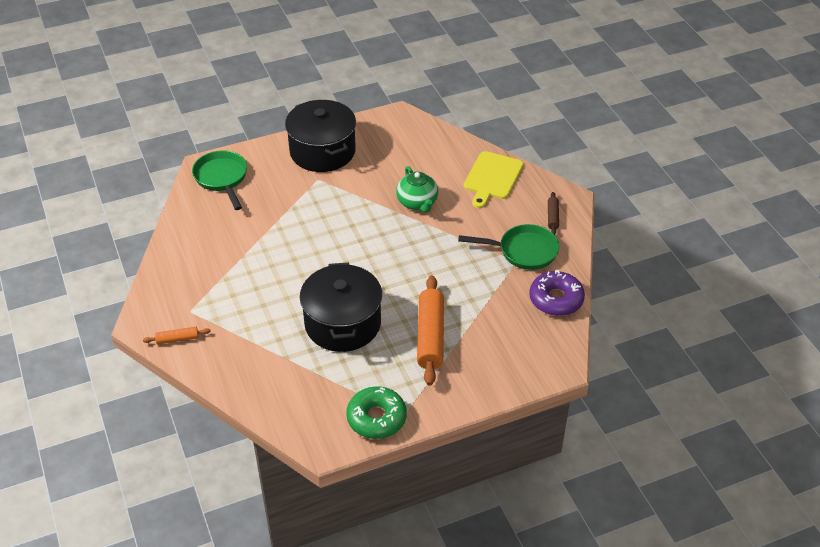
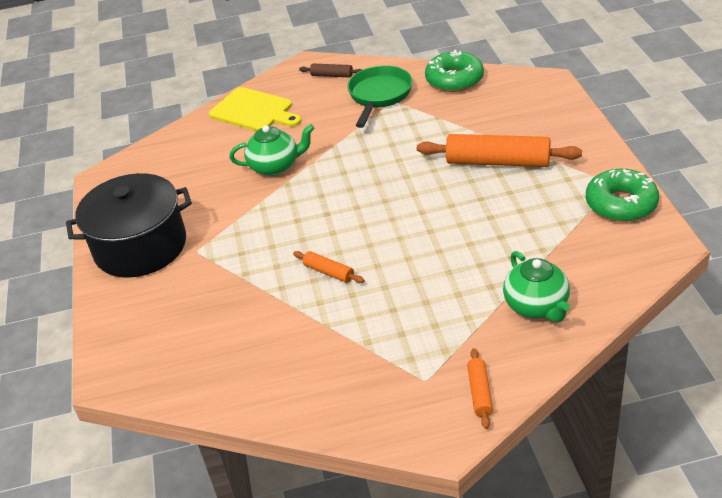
camera: 75 degrees left, 5 degrees down
(222, 178) = (150, 353): green pan -> none
(257, 366) = (536, 306): none -> green teapot
(295, 250) = (329, 272): none -> orange rolling pin
(342, 323) = (469, 229): black pot -> none
(556, 299) = (454, 79): purple donut -> green donut

